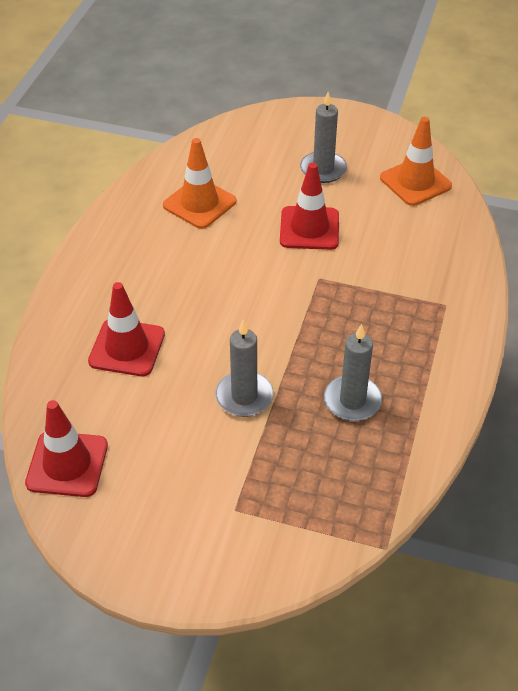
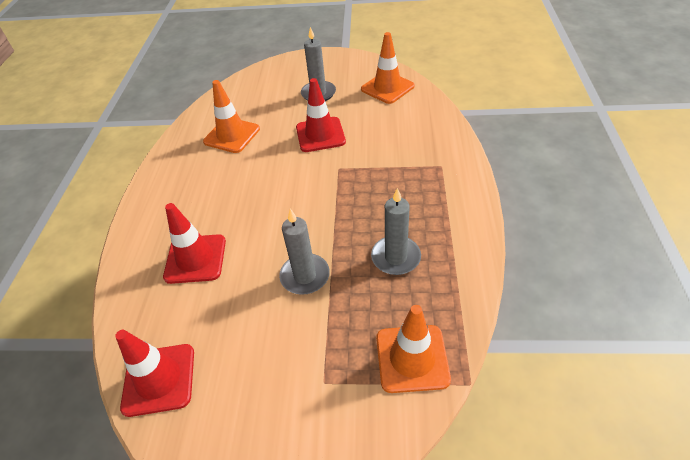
camera: 10 degrees left, 0 degrees up
(334, 509) = (412, 358): none -> orange traffic cone

